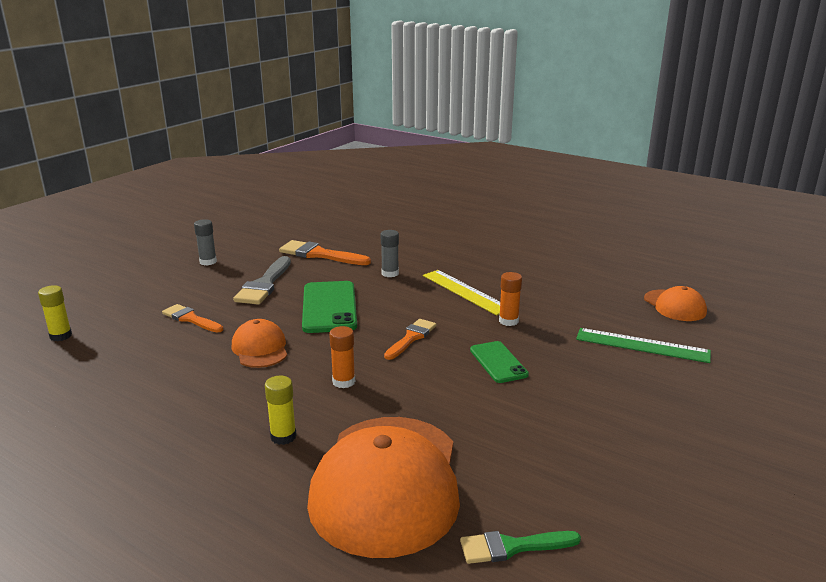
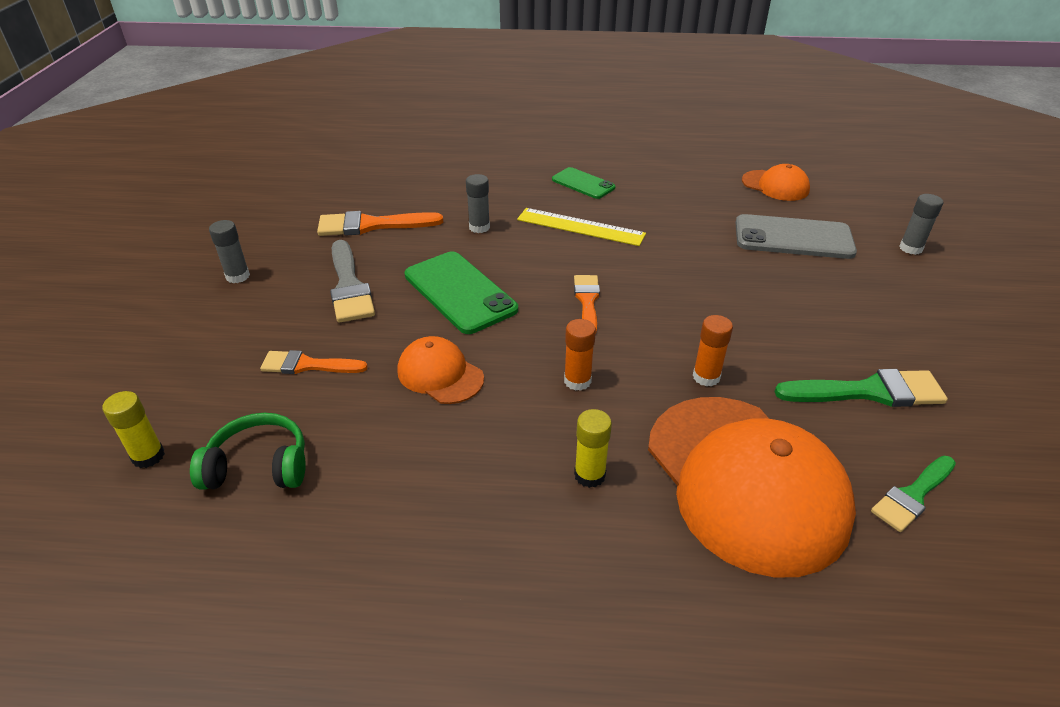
camera: 30 degrees left, 15 degrees up
(106, 360) = (259, 466): none -> green headphones
(498, 362) = (697, 300): green phone -> green phone (583, 183)
(508, 321) = (657, 249): orange glue stick -> orange glue stick (706, 377)
(568, 467) = (868, 392): none -> green brush
(642, 345) = (793, 237): green ruler -> grey phone
(755, 384) = (910, 248): none -> grey glue stick

